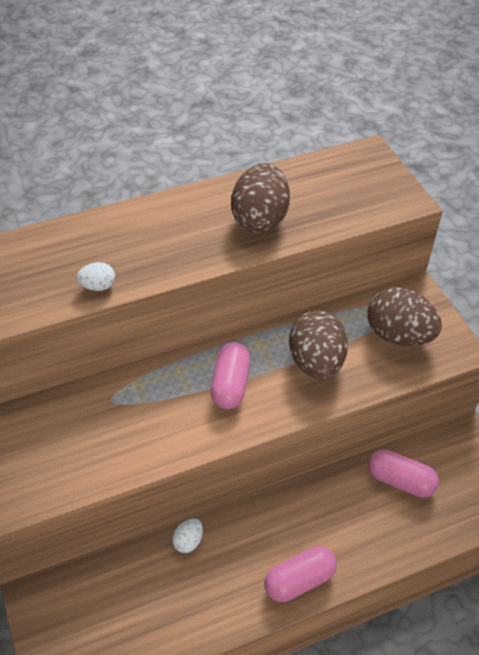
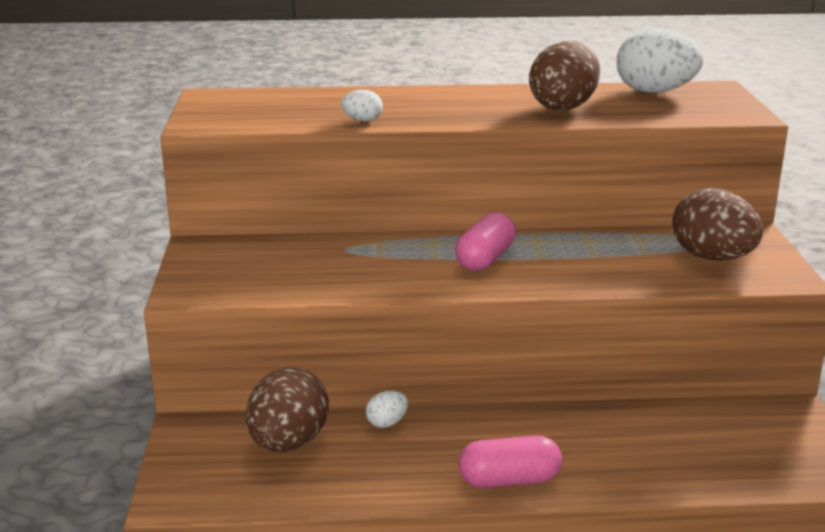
camera: 20 degrees right, 25 degrees down
(316, 362) = (597, 260): brown egg -> brown egg (288, 443)
(323, 172) = (655, 92): none -> white egg
(400, 480) = (685, 429): pink capsule -> none

